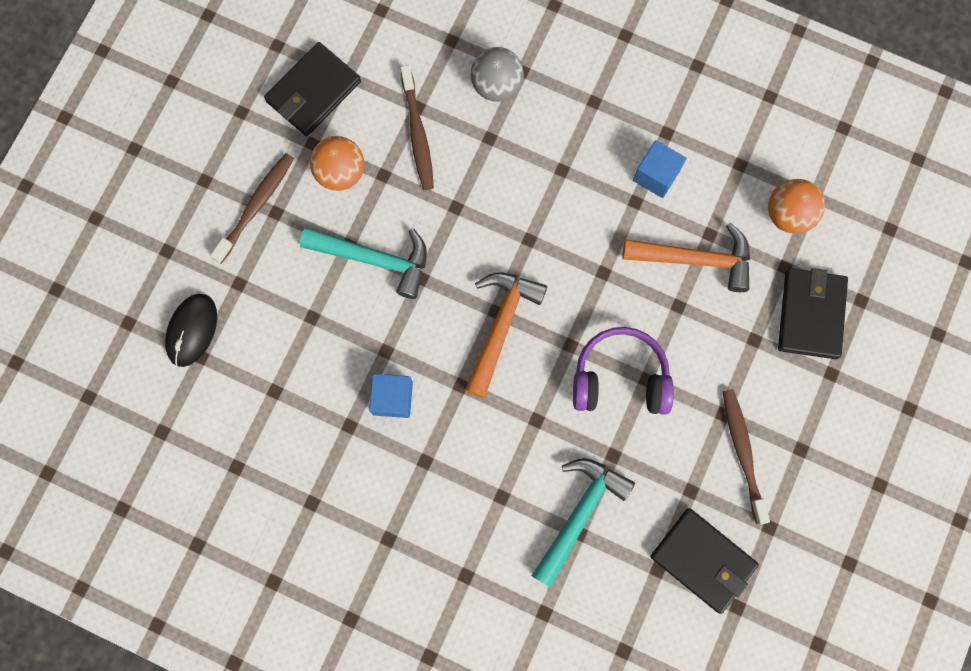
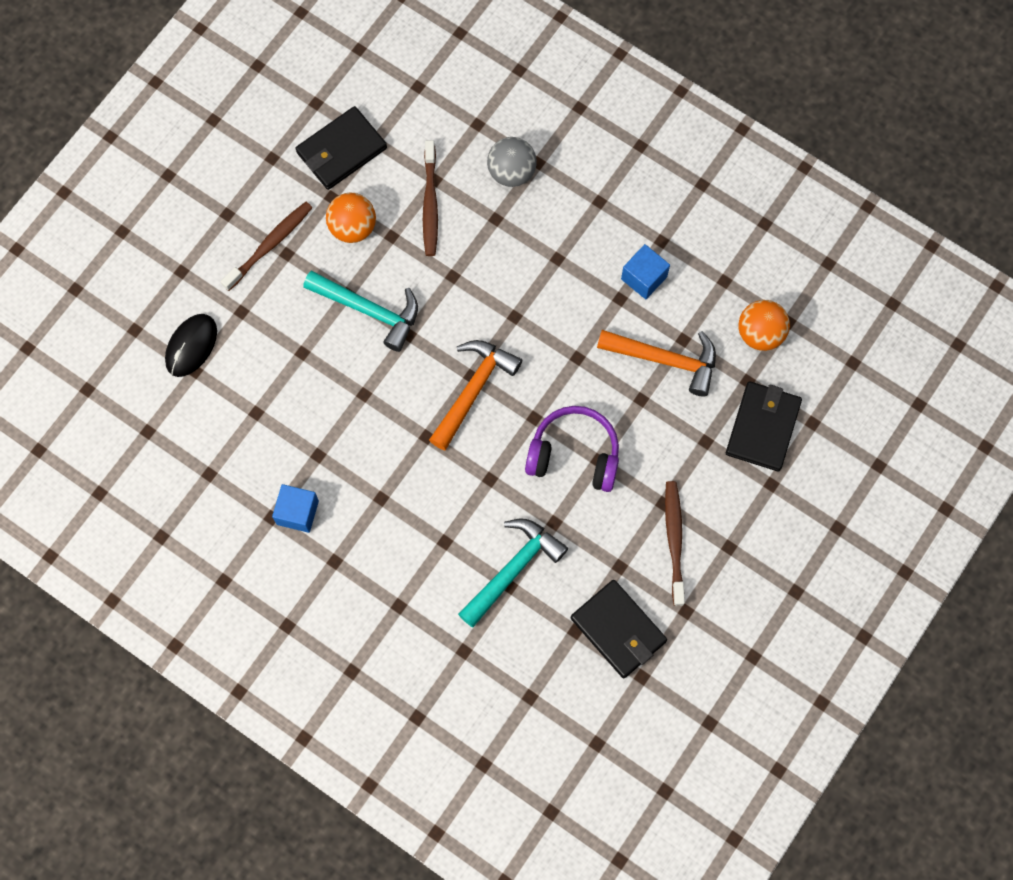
camera: 10 degrees right, 5 degrees down
(393, 398) = (362, 437): blue cube -> blue cube (297, 512)

